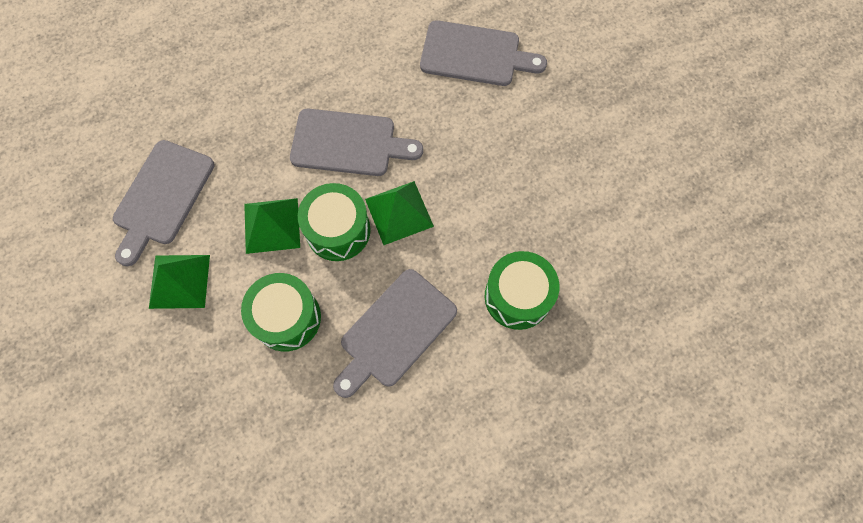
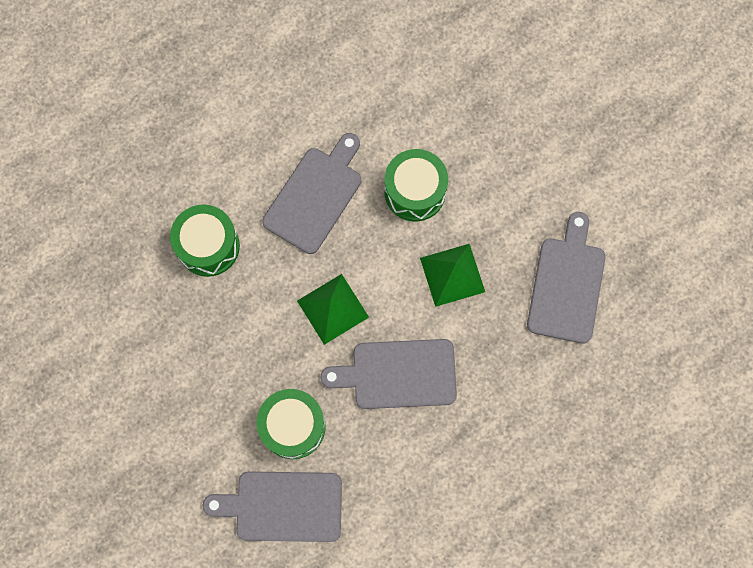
camera: 170 degrees right, 5 degrees up
(179, 281) = (522, 208): green pyramid -> none
(338, 230) = (388, 280): green drum -> green drum (293, 426)

